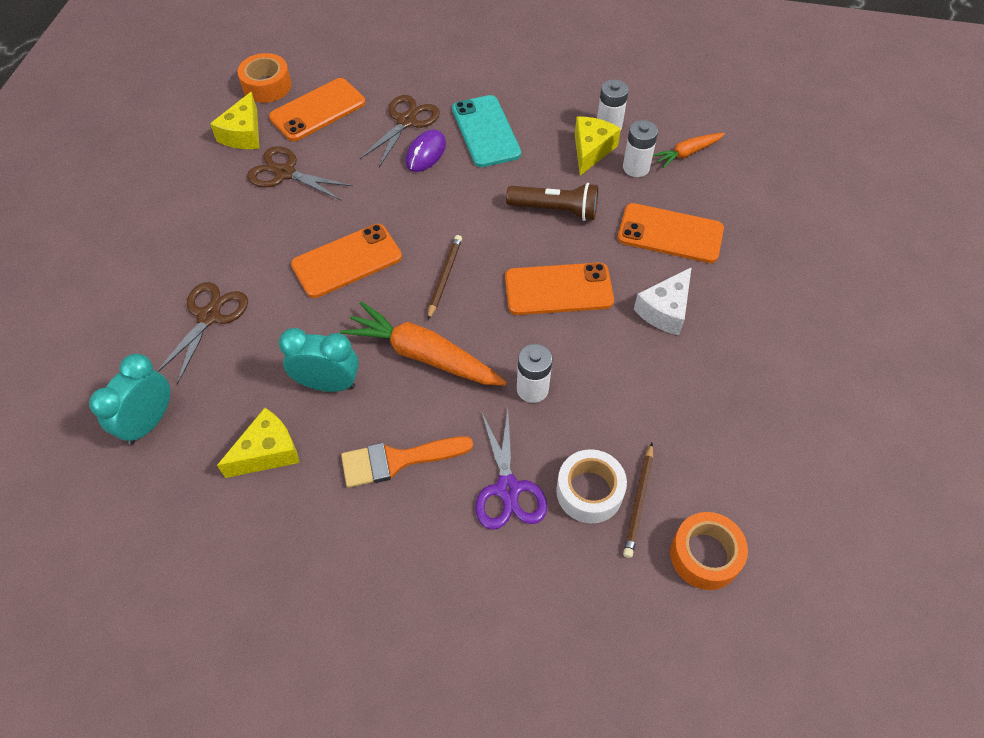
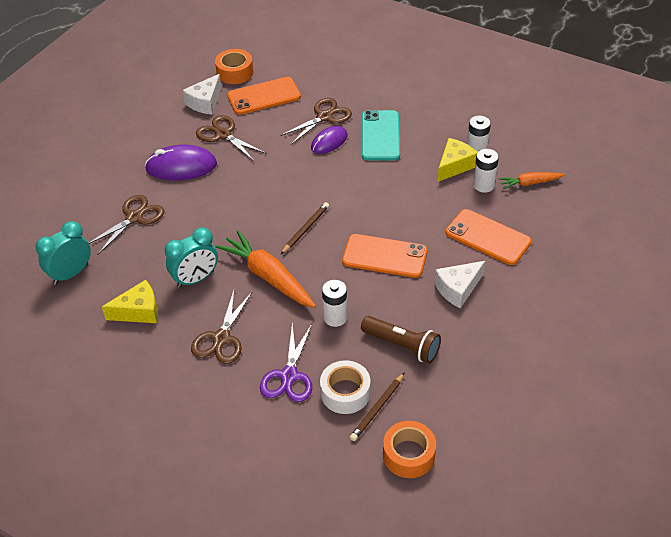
camera: 20 degrees right, 10 degrees down
(243, 134) = (205, 102): yellow cheese -> white cheese
(246, 229) = (181, 166): none -> purple mouse
(328, 384) = (195, 279): turquoise clock -> turquoise clock turned 120 degrees clockwise
(347, 261) = (241, 203): orange phone -> none
(397, 460) = (221, 338): orange brush -> brown scissors
(555, 210) = (407, 202): brown flashlight -> brown flashlight (402, 345)

